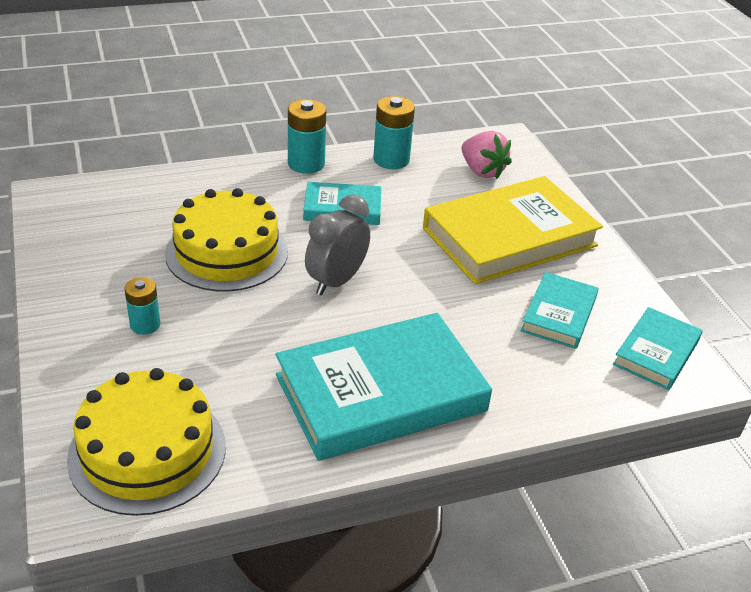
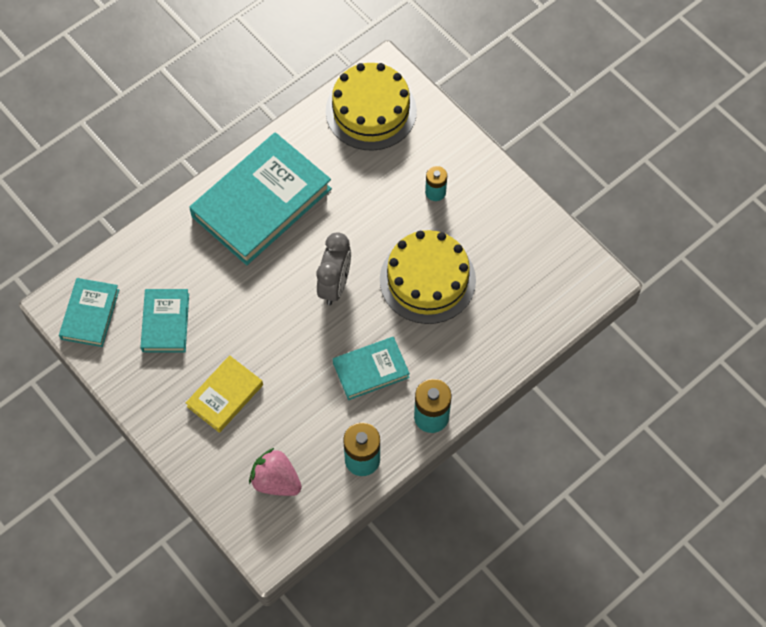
camera: 160 degrees right, 25 degrees up
(509, 237) = (225, 395): yellow book -> yellow book, size x0.52

